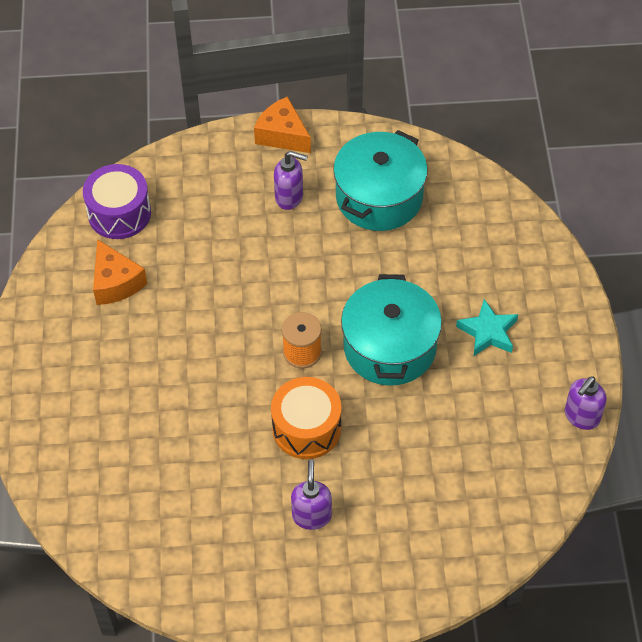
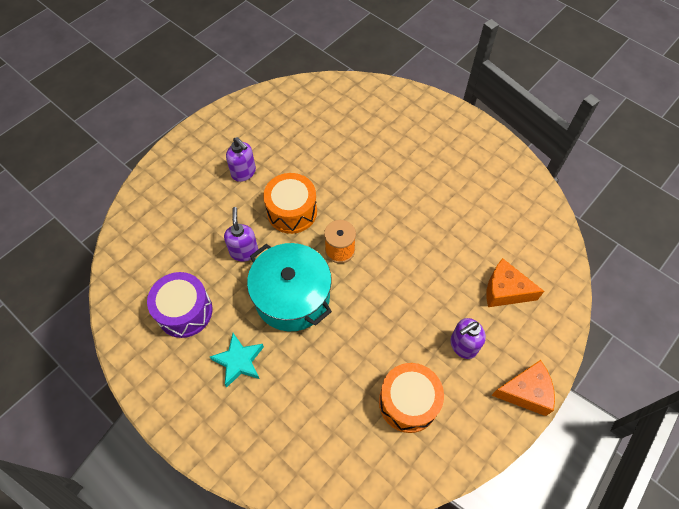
camera: 135 degrees right, 5 degrees up
(115, 282) = (486, 201): orange cheese -> orange cheese (505, 290)
(119, 213) = (540, 242): purple drum -> purple drum (184, 311)
(379, 197) = (408, 402): turquoise pot -> orange drum
(581, 417) = (130, 353): purple soap dispenser -> purple soap dispenser (244, 251)

